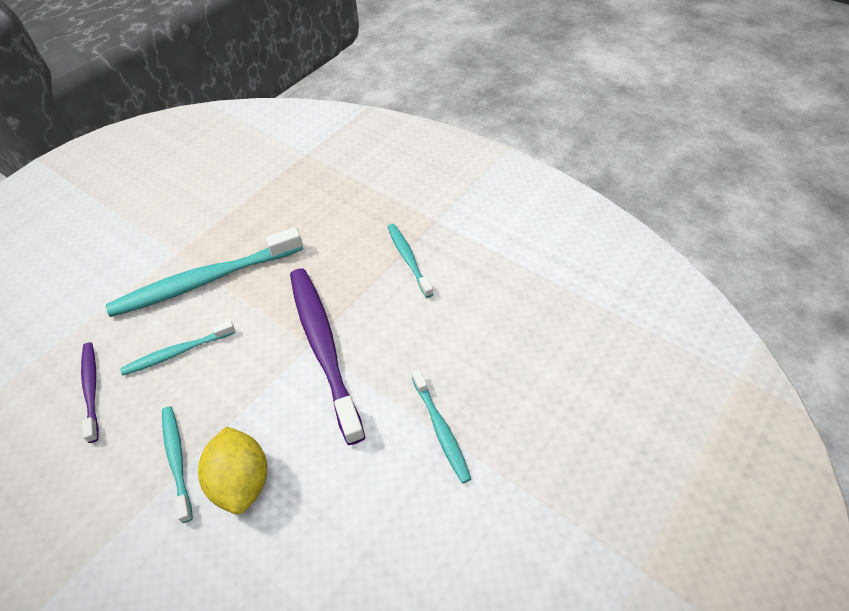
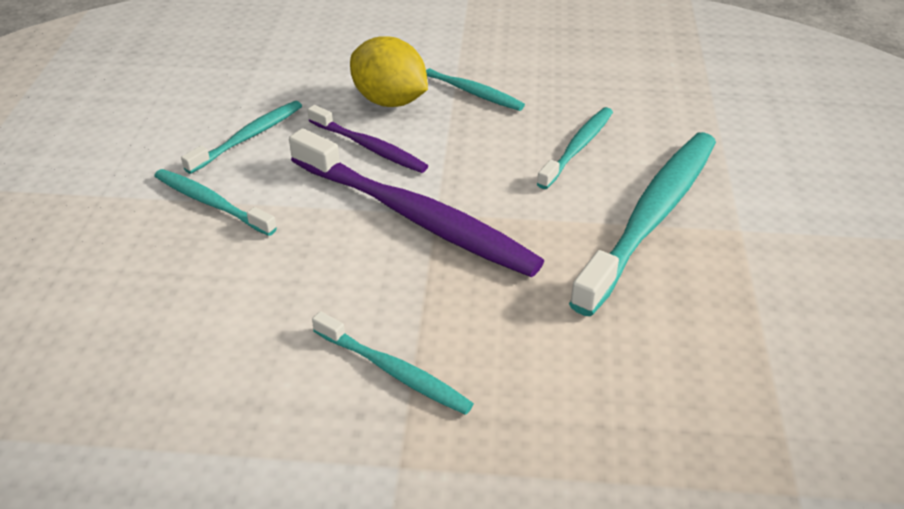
camera: 145 degrees right, 10 degrees down
(91, 389) = (618, 94): purple toothbrush -> purple toothbrush (369, 147)
(378, 496) = (248, 137): none -> turquoise toothbrush

